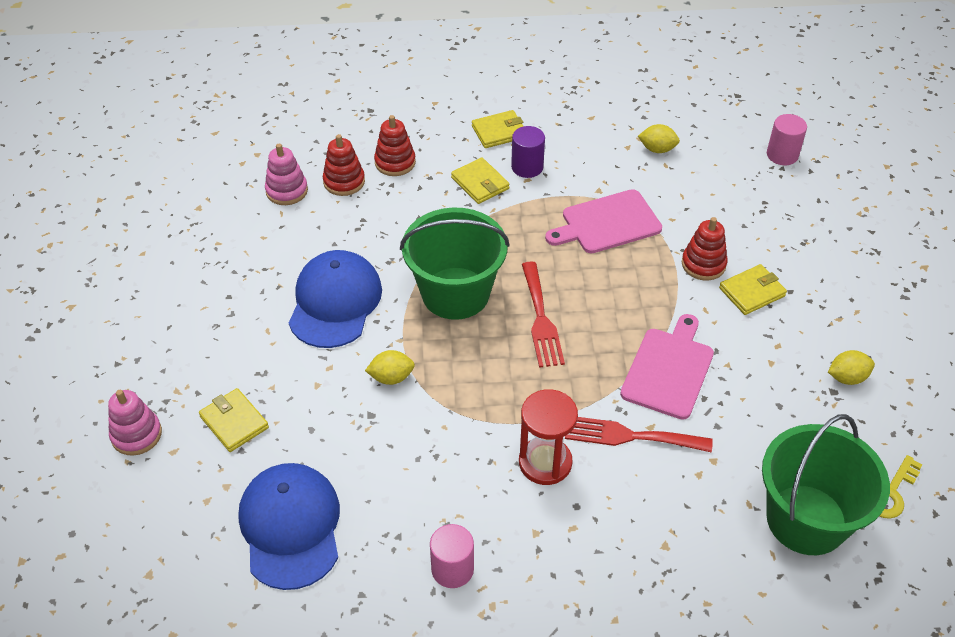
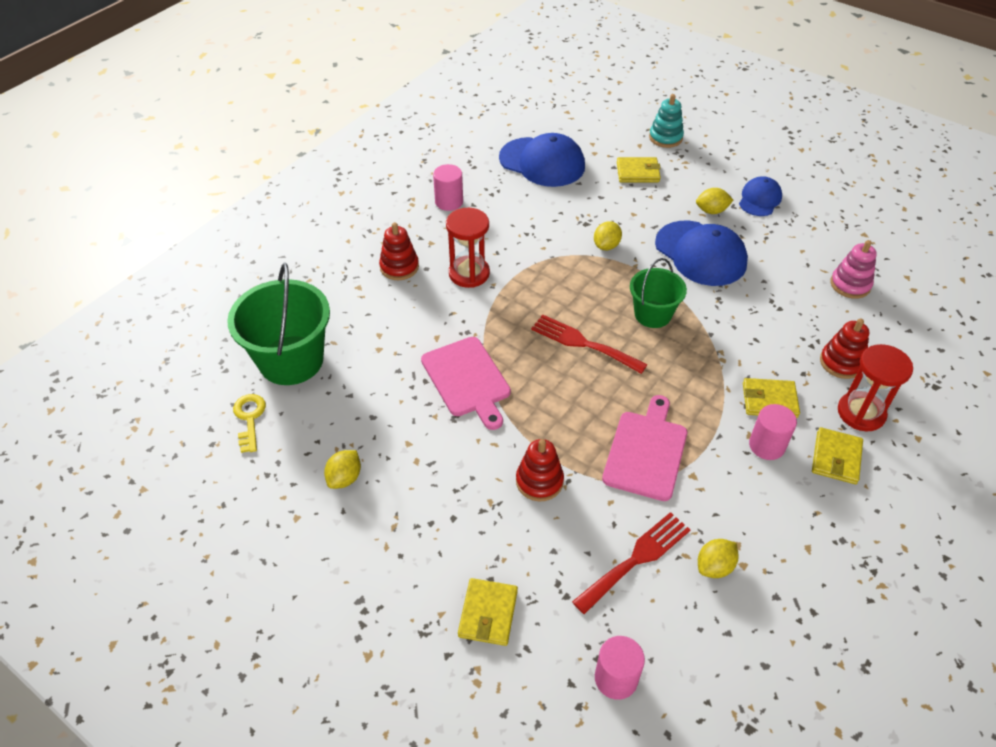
camera: 130 degrees right, 0 degrees up
(136, 435) = (665, 138): pink stacking toy -> turquoise stacking toy
(201, 299) = (759, 199): none -> blue cap
(255, 326) = (711, 211): none -> yellow lemon
(344, 181) = (837, 320): red stacking toy -> red stacking toy (399, 267)
(440, 135) = (861, 413): none -> red hourglass
(455, 293) = (652, 314): green bucket -> green bucket, size x0.60
(527, 167) = (767, 445): purple cylinder -> pink cylinder
(630, 436) = (442, 322): red fork -> red fork (636, 559)
(752, 292) = (479, 489): yellow wallet -> yellow wallet (488, 613)

